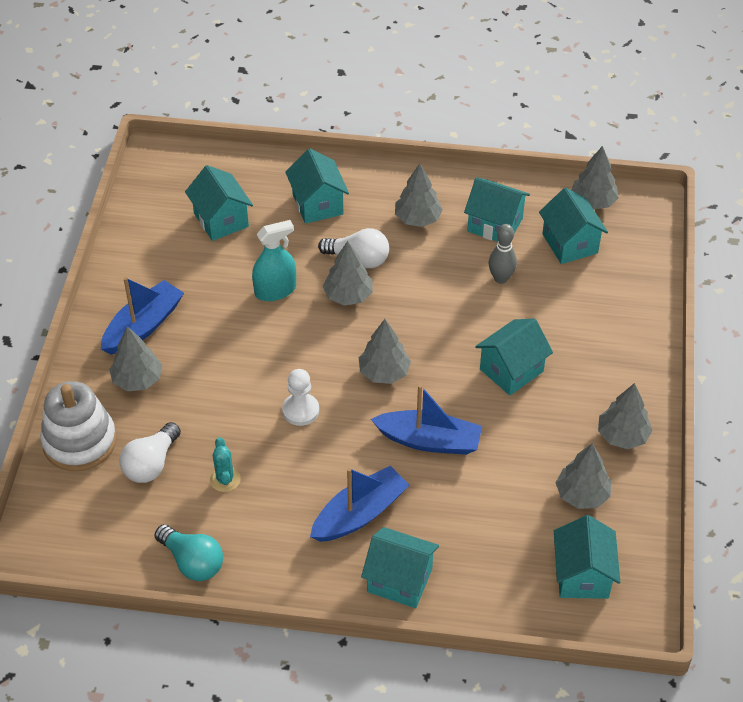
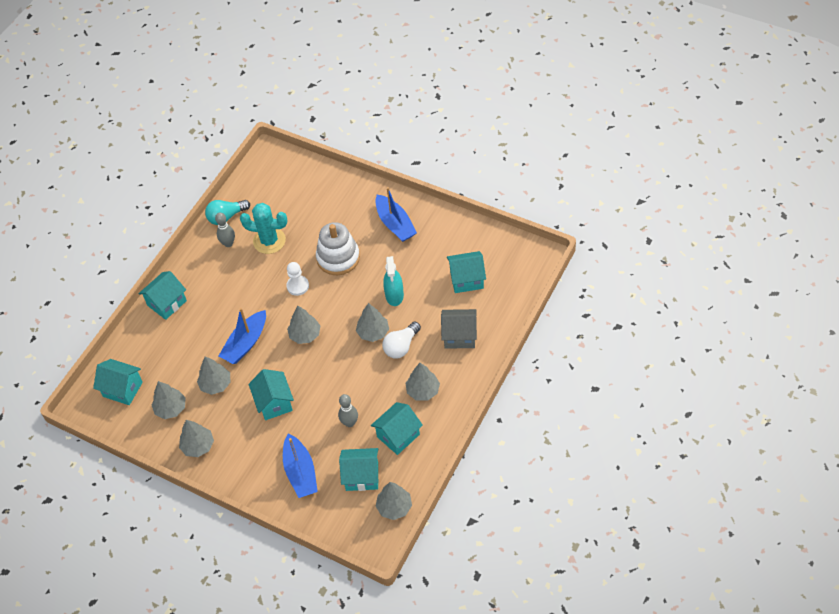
camera: 115 degrees right, 5 degrees up
(79, 441) = (326, 182): white stacking toy -> white stacking toy (338, 258)
(137, 379) = (356, 214): grey tree -> grey tree (216, 384)
(151, 464) = (296, 210): white light bulb -> none
(225, 479) = (269, 241): turquoise cactus -> turquoise cactus, size x1.86
(248, 536) = (228, 243): none -> grey bowling pin
(317, 204) = (459, 336): turquoise house -> grey house
(360, 513) = (216, 296): blue boat -> blue boat (300, 472)

